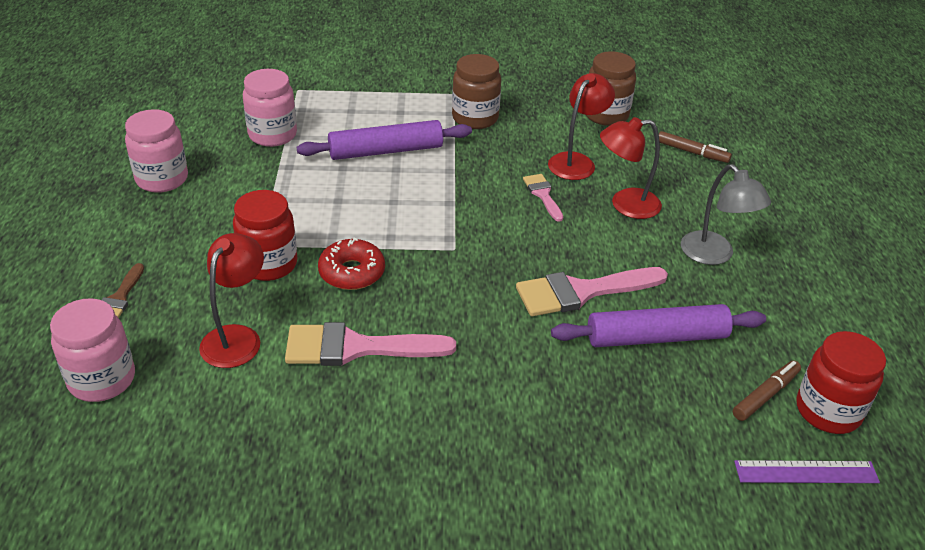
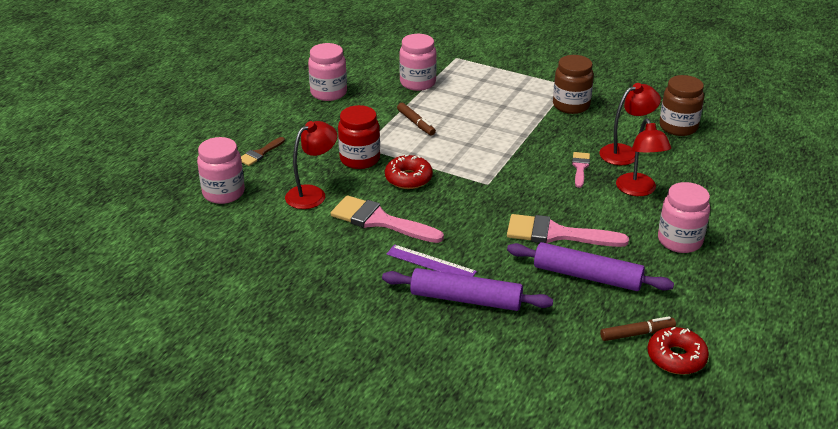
camera: 30 degrees right, 5 degrees down
(385, 151) = (488, 111): purple rolling pin -> purple rolling pin (466, 299)
(625, 205) = (639, 190): red lamp -> red lamp turned 120 degrees counterclockwise
(692, 152) = (727, 170): brown marker -> brown marker (416, 123)
(714, 255) = (679, 241): grey lamp -> pink jar
(806, 472) = (624, 384): purple ruler -> purple ruler (431, 263)
(828, 411) = (676, 358): red jar -> red donut

